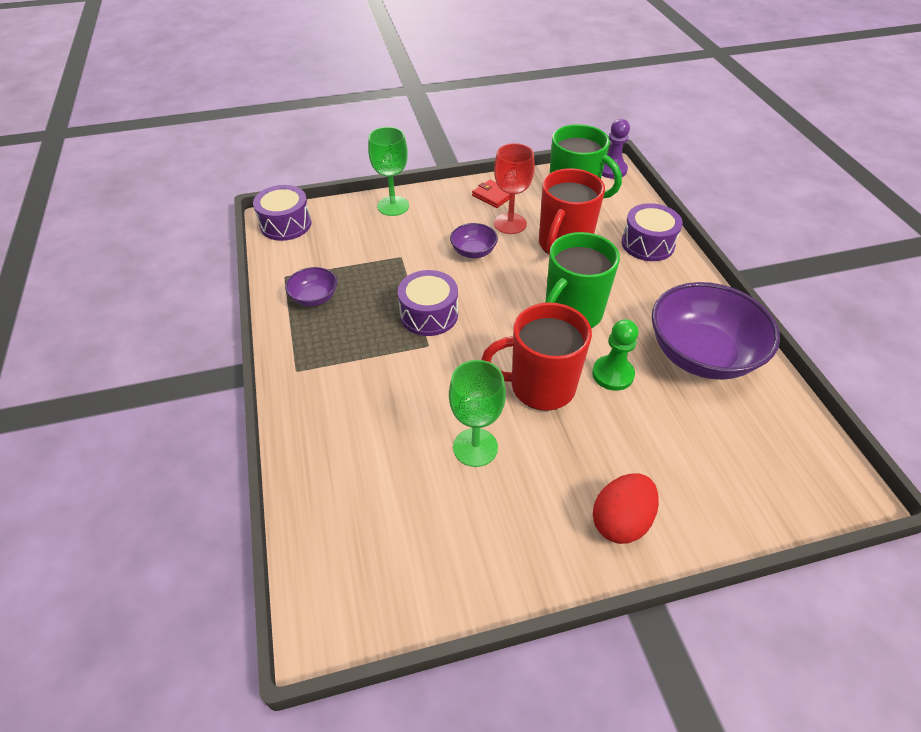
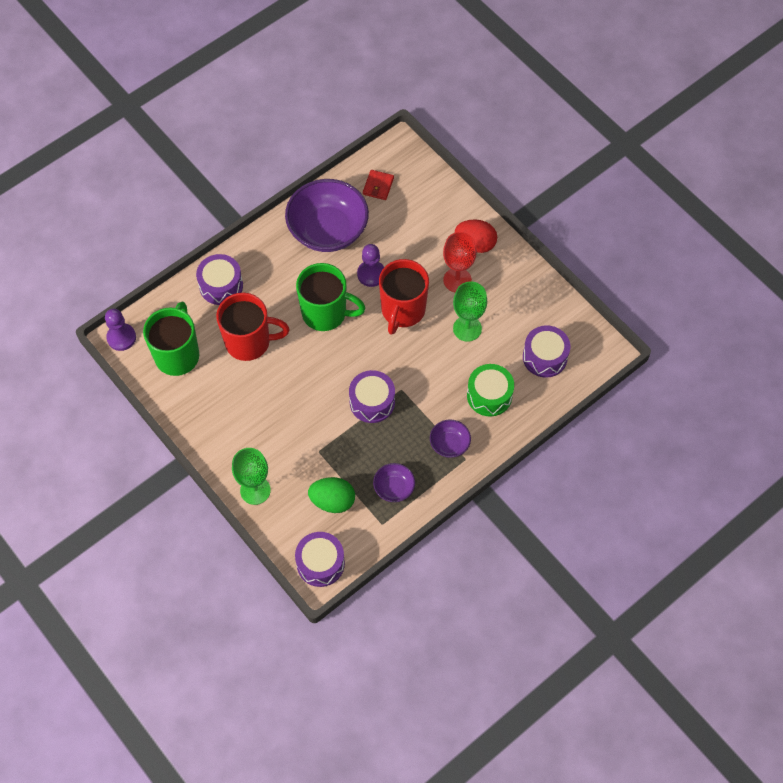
camera: 115 degrees left, 15 degrees up
(339, 250) = (332, 501): none -> green egg
(359, 430) = (489, 395): none -> green drum
(372, 527) = (544, 357): none -> purple drum
(473, 251) = (287, 402): purple bowl -> purple bowl (449, 444)
(493, 196) = (204, 417): red wallet -> red wallet (378, 186)
(510, 223) = (238, 389): red goblet -> red goblet (457, 280)
(540, 386) = (402, 310): red mug -> red mug turned 45 degrees clockwise
(612, 374) = (371, 274): green pawn -> purple pawn

